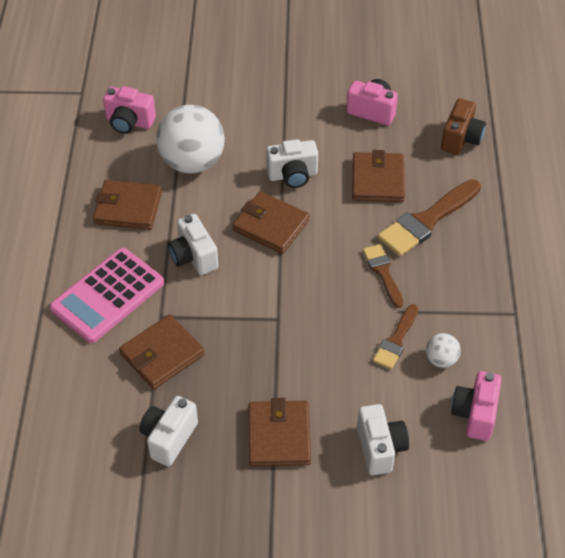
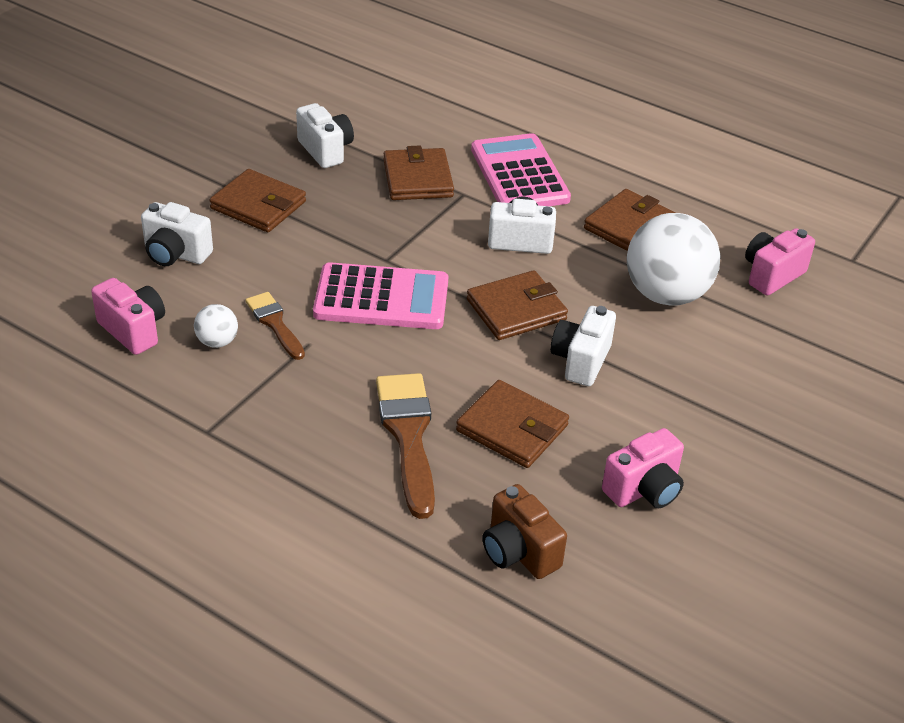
camera: 120 degrees right, 10 degrees down
(320, 298) = (381, 298): none -> pink calculator
(383, 272) = (369, 359): brown brush -> none

